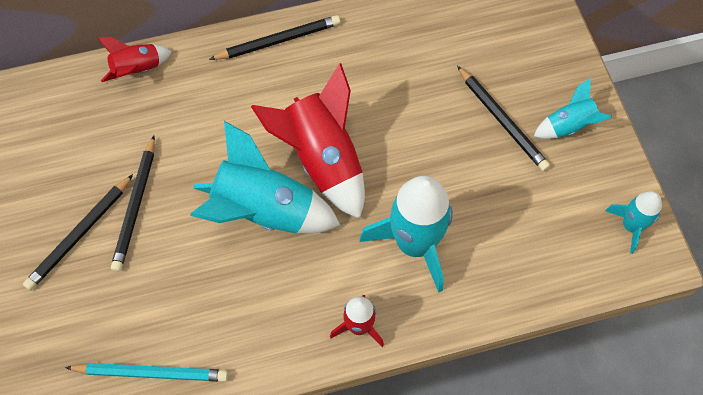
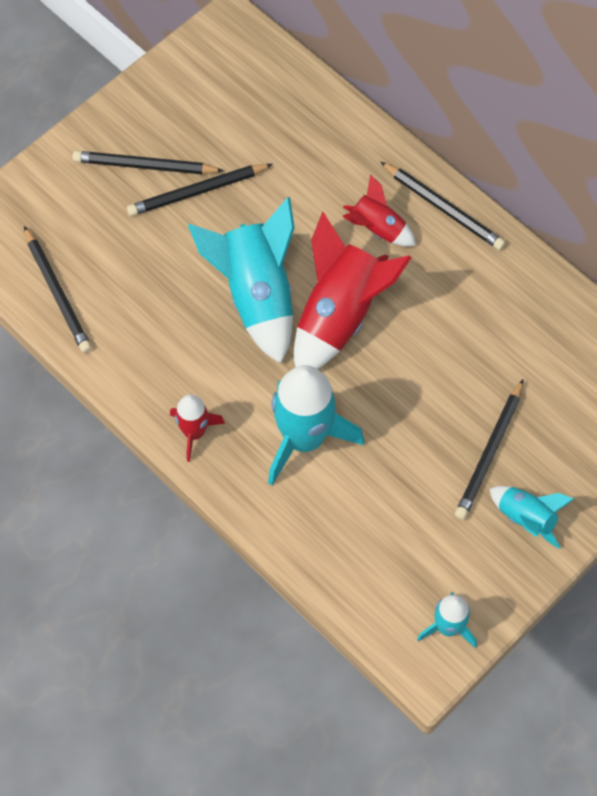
camera: 60 degrees right, 0 degrees up
(138, 70) = (331, 112): red rocket -> red rocket (377, 229)
(151, 373) = (57, 292): turquoise pencil -> black pencil

